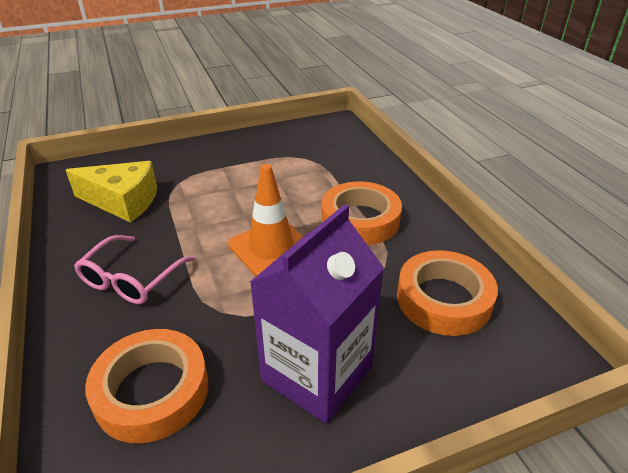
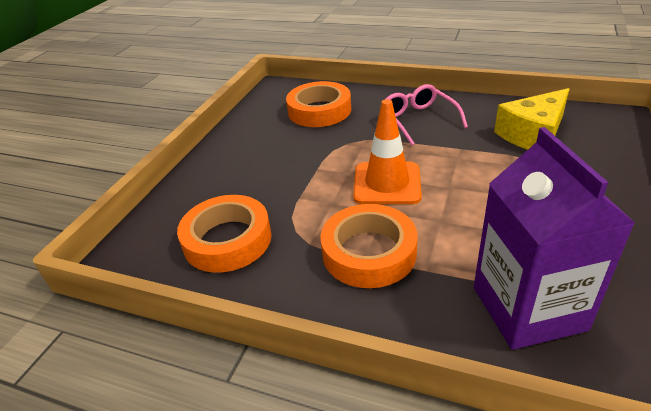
camera: 135 degrees right, 0 degrees up
(317, 374) = (258, 158): purple carton -> purple carton (528, 308)

